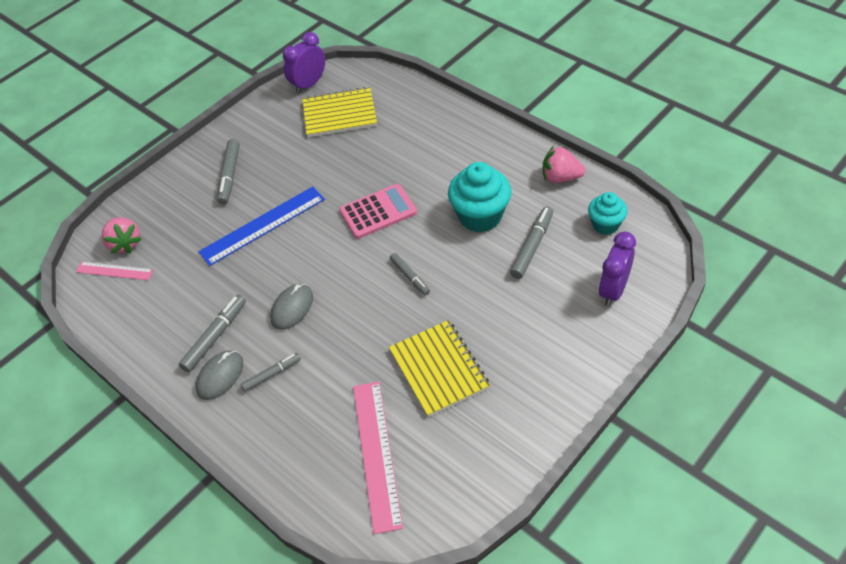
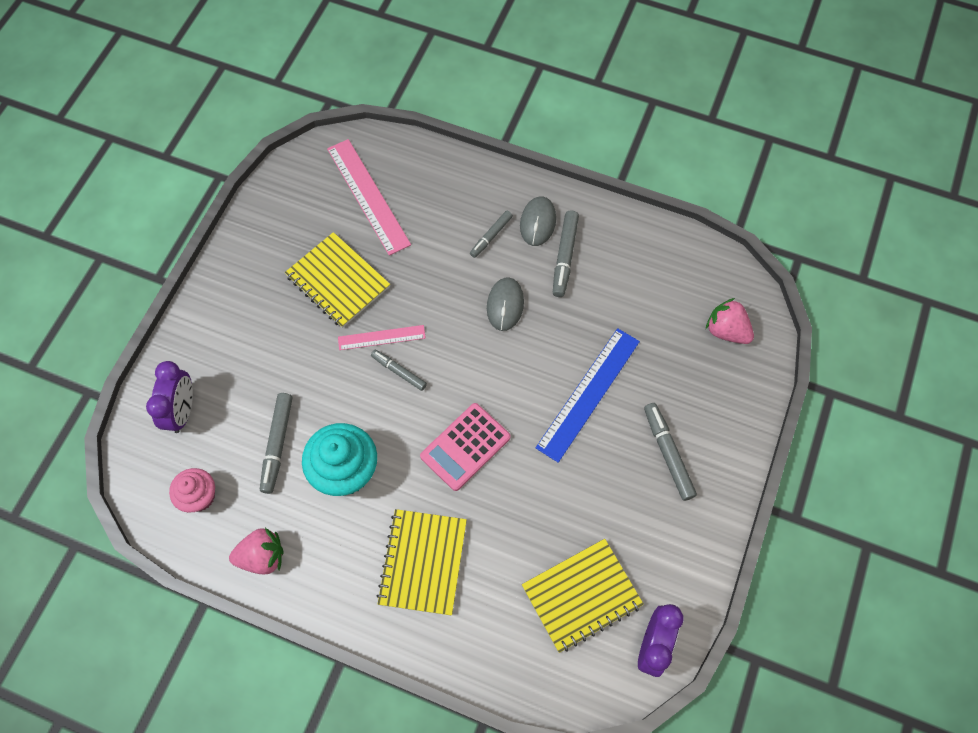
camera: 155 degrees right, 15 degrees up
(114, 271) = (713, 297): pink ruler -> pink ruler (381, 337)
(440, 151) = (423, 562): none -> yellow notebook
(605, 225) = (199, 496): turquoise cupcake -> pink cupcake

